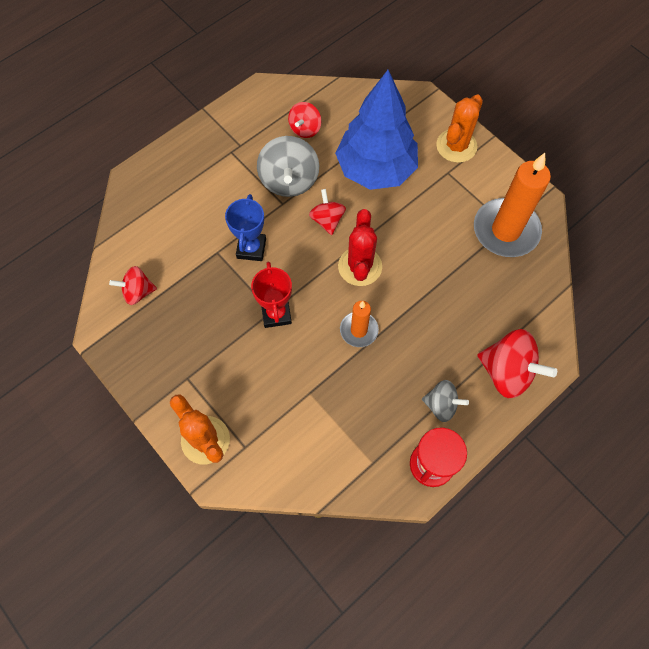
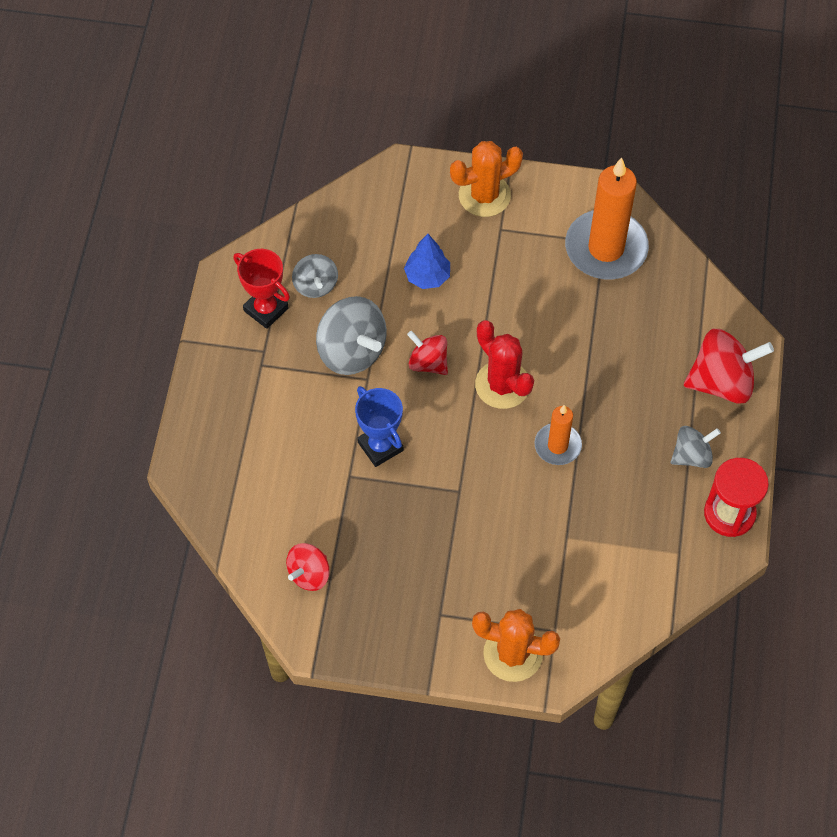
camera: 40 degrees left, 5 degrees down
(276, 313) = (466, 490): red trophy -> red trophy (266, 309)
(305, 129) = (315, 285): red spinning top -> grey spinning top
(376, 169) = (427, 276): blue tree -> blue tree, size x0.45
(456, 146) = (484, 195): orange cactus -> orange cactus turned 75 degrees clockwise

